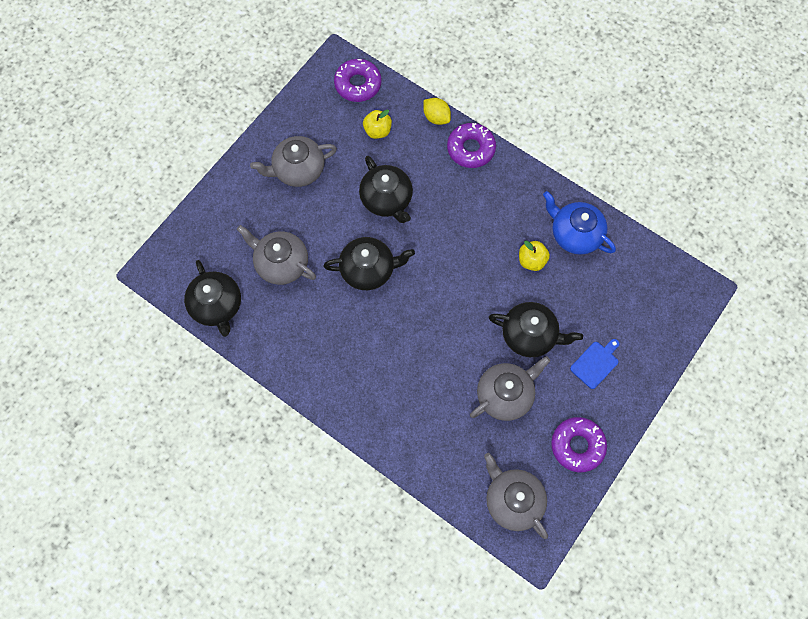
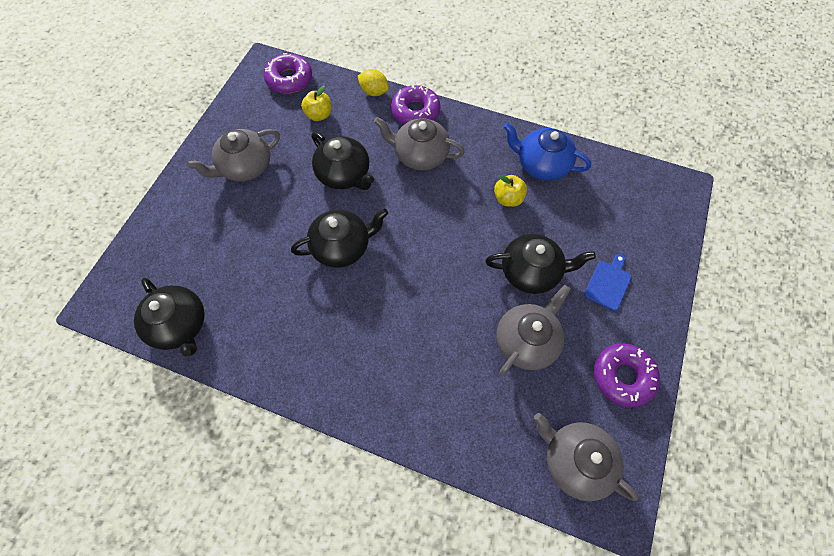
camera: 15 degrees left, 5 degrees down
(281, 263) = (245, 263): grey teapot -> grey teapot (420, 155)

